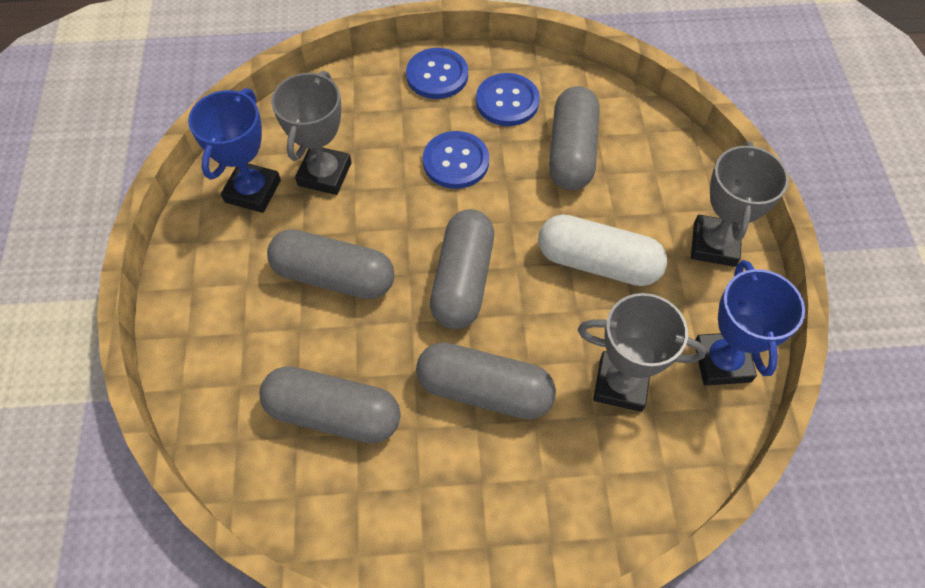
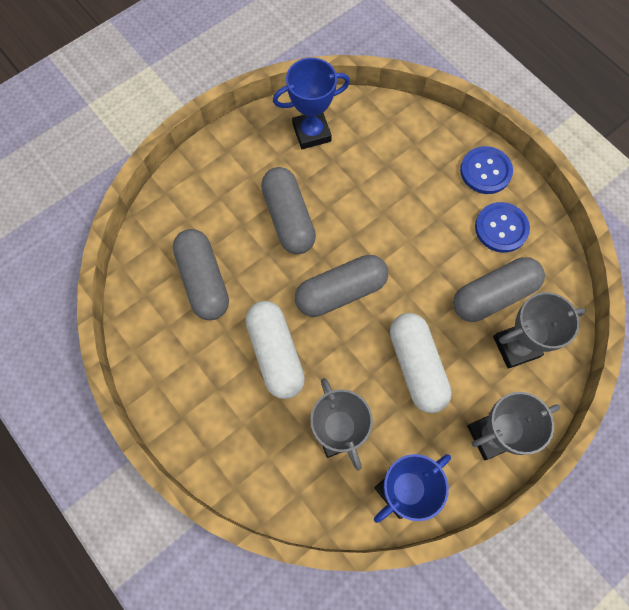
camera: 55 degrees right, 10 degrees up
(324, 174) = (354, 162): grey trophy -> grey trophy (516, 346)
(456, 161) = (425, 229): blue button -> none
(484, 390) = (275, 353): grey capsule -> white capsule

